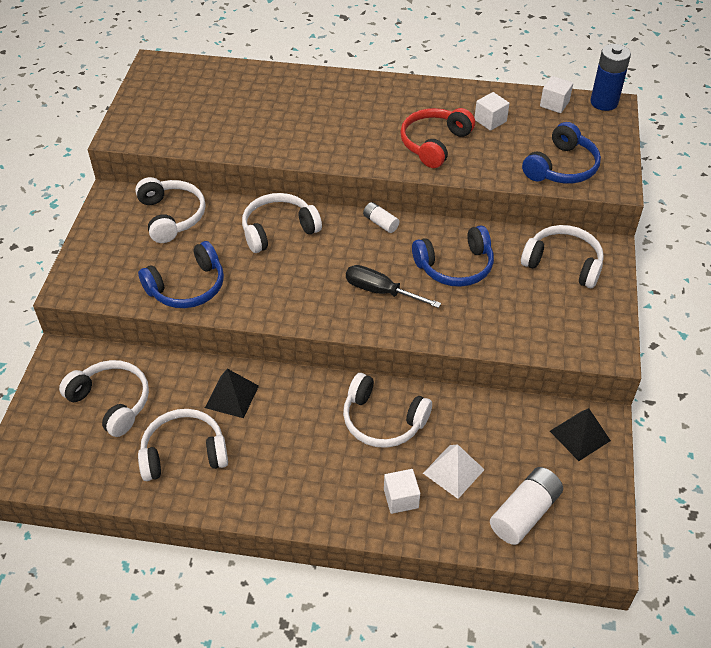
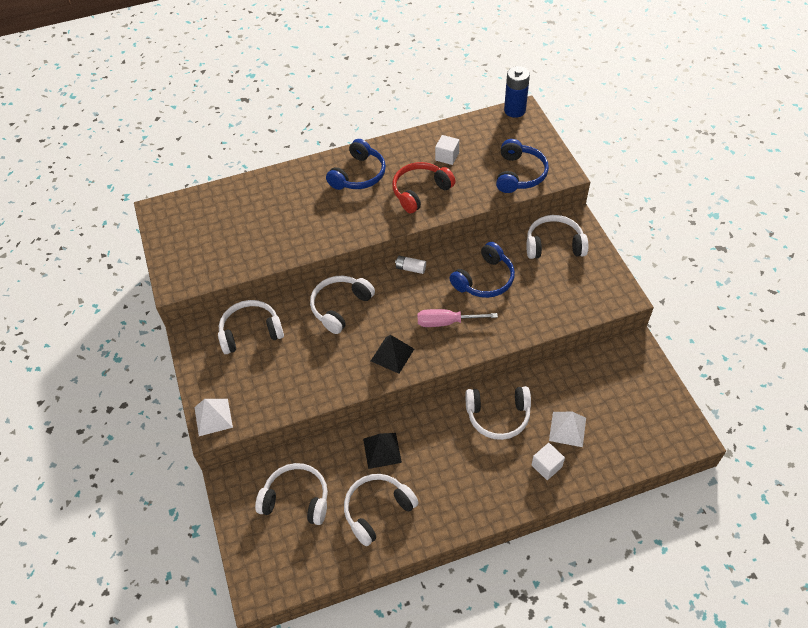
camera: 25 degrees left, 5 degrees up
(77, 279) = (213, 417): none -> white pyramid
(171, 216) = (251, 332): white headphones -> white headphones turned 60 degrees counterclockwise
(187, 287) = (304, 384): blue headphones -> blue headphones (358, 175)
(381, 291) = (447, 322): black screwdriver -> pink screwdriver
(434, 144) = (420, 192): red headphones -> red headphones turned 45 degrees clockwise
(525, 513) = (629, 435): white battery -> none
(554, 104) = (482, 125): white cube -> none
(580, 436) = (629, 363): black pyramid -> black pyramid (392, 355)

